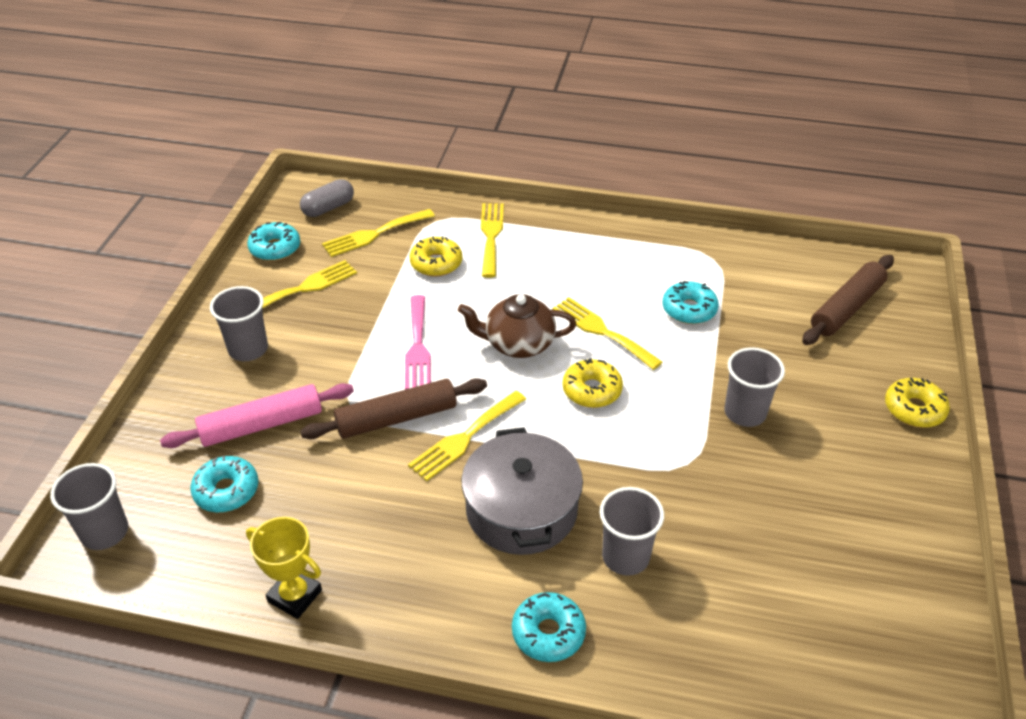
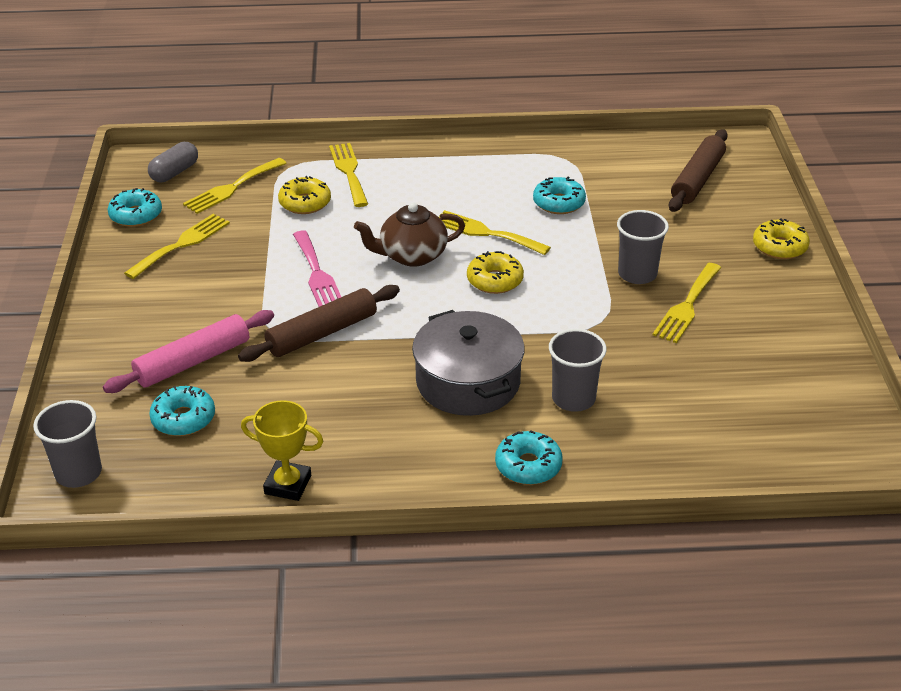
camera: 15 degrees left, 5 degrees down
(248, 349) = (149, 303): grey cup -> none
(465, 438) = (393, 337): yellow fork -> yellow fork (687, 306)

